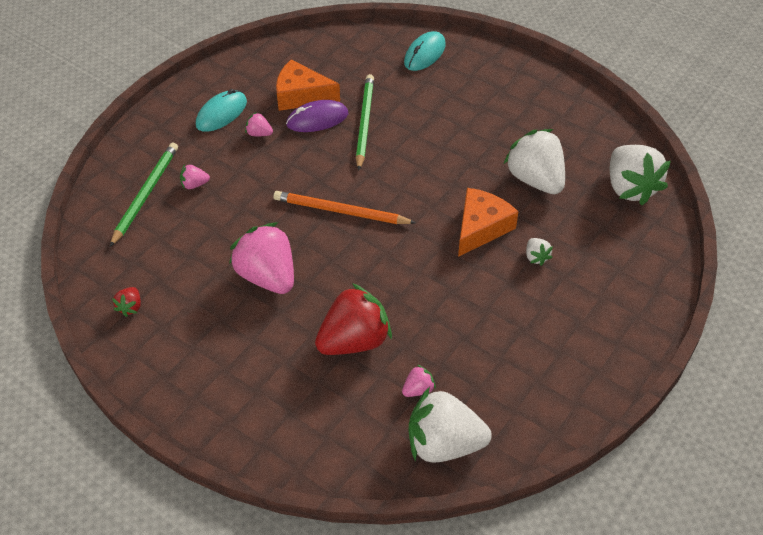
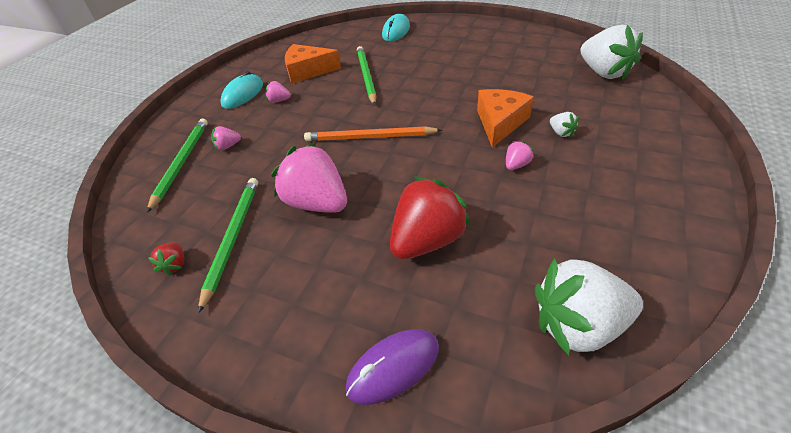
camera: 10 degrees left, 5 degrees down
(183, 294) = (232, 239): none -> green pencil
(317, 119) = (326, 82): purple mouse -> purple mouse (393, 367)
(418, 389) = (517, 272): pink strawberry -> pink strawberry (516, 165)
(535, 179) = (525, 83): white strawberry -> none

